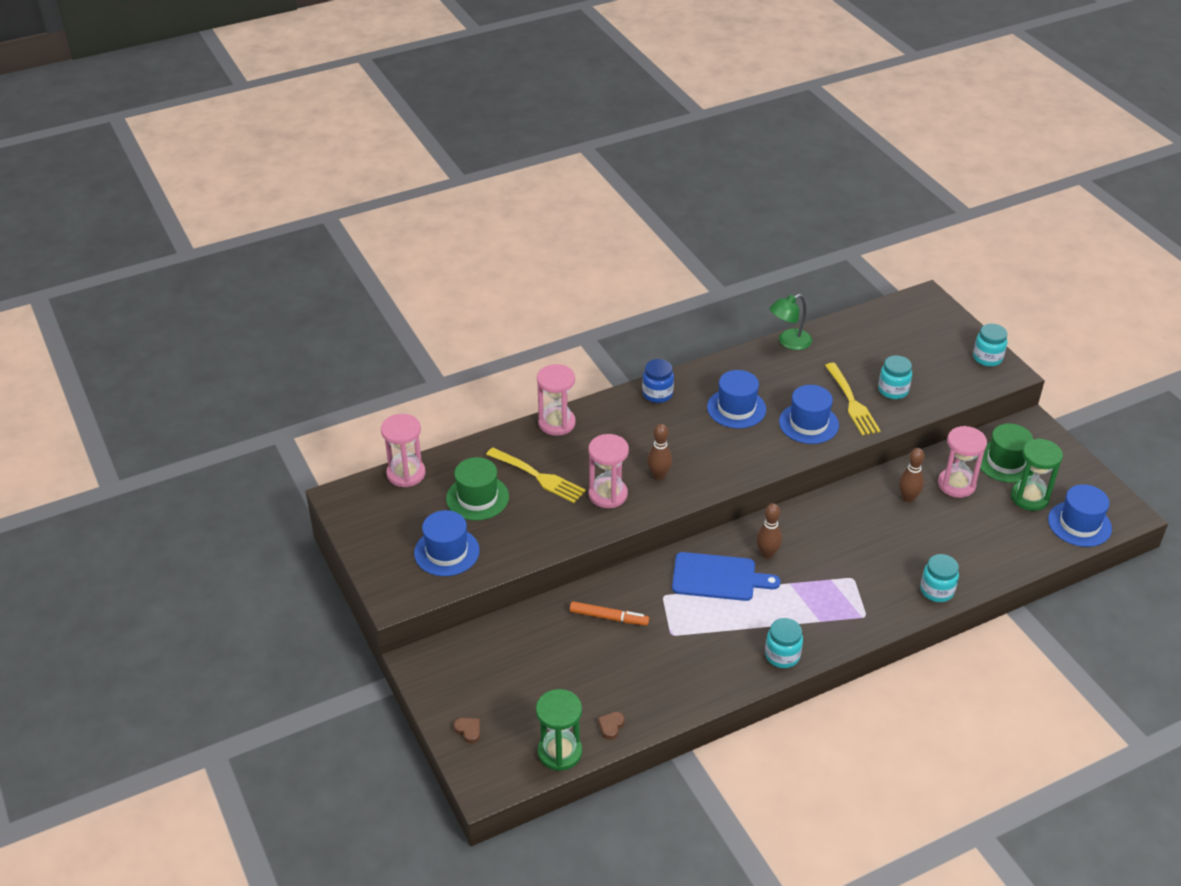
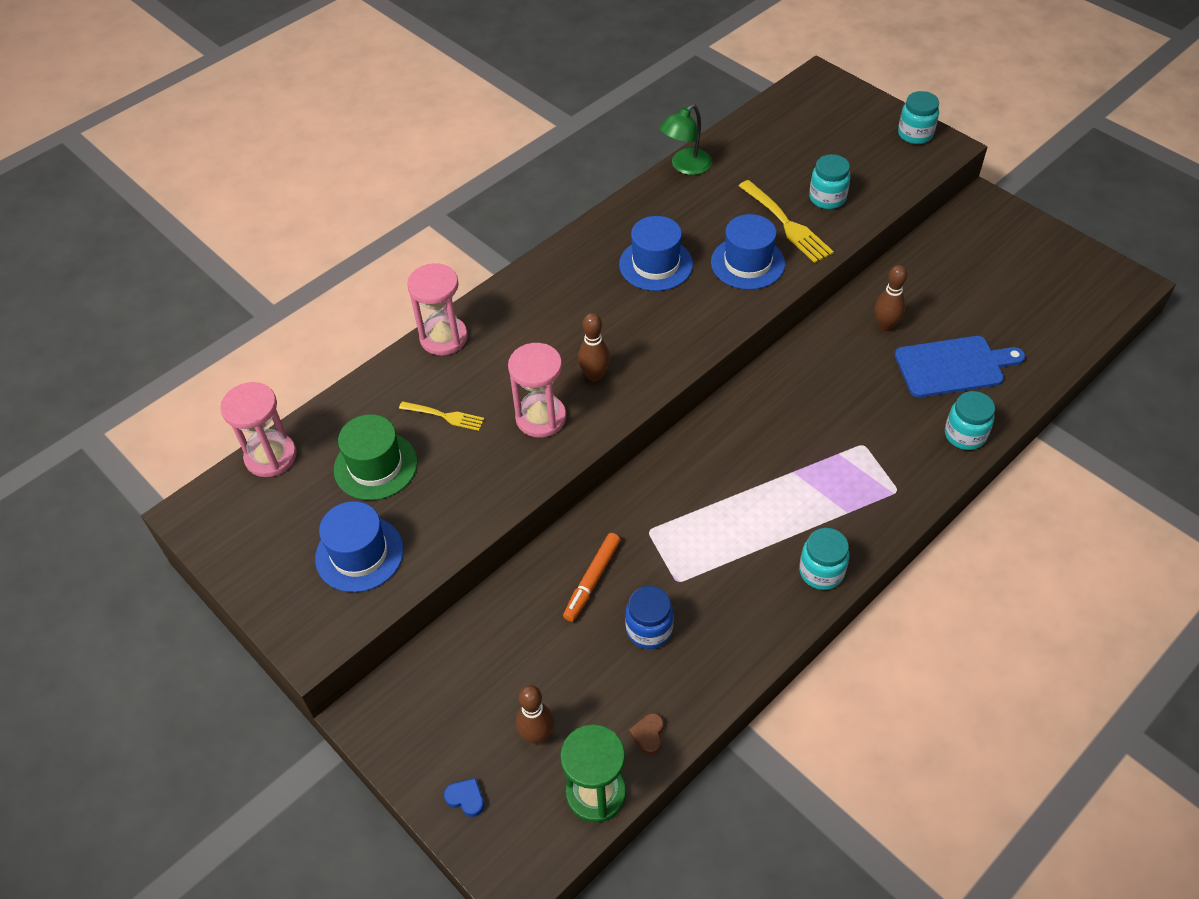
camera: 15 degrees left, 10 degrees up
(468, 731) = (466, 798): brown heart -> blue heart
(538, 477) = (445, 416): yellow fork -> yellow fork, size x0.60
(609, 617) = (592, 580): orange marker -> orange marker turned 120 degrees clockwise
(657, 394) = (554, 269): blue jar -> blue jar (649, 630)
(718, 577) = (706, 487): blue cutting board -> blue cutting board (953, 366)
(767, 554) = (752, 440): brown bowling pin -> brown bowling pin (537, 735)
(956, 484) = (932, 295): pink hourglass -> none
(1006, 462) = (974, 253): green hat -> none
(1029, 497) = (1017, 290): green hourglass -> none
(1079, 524) = (1084, 309): blue hat -> none

